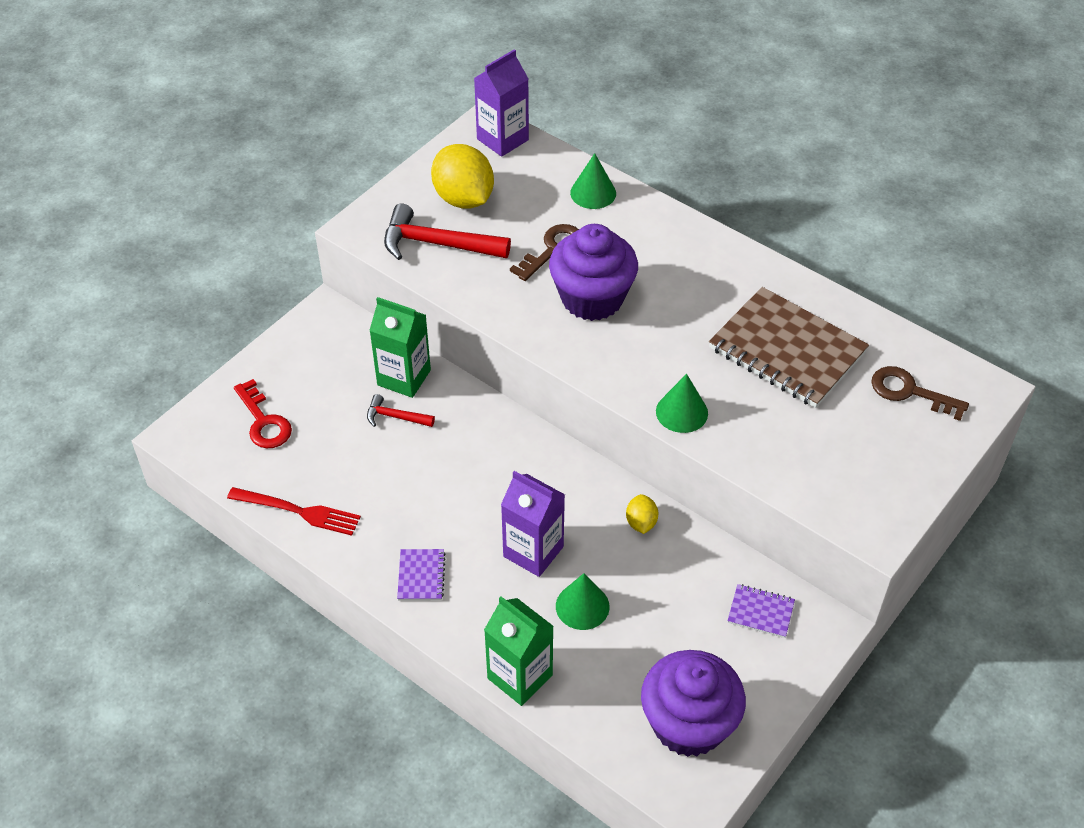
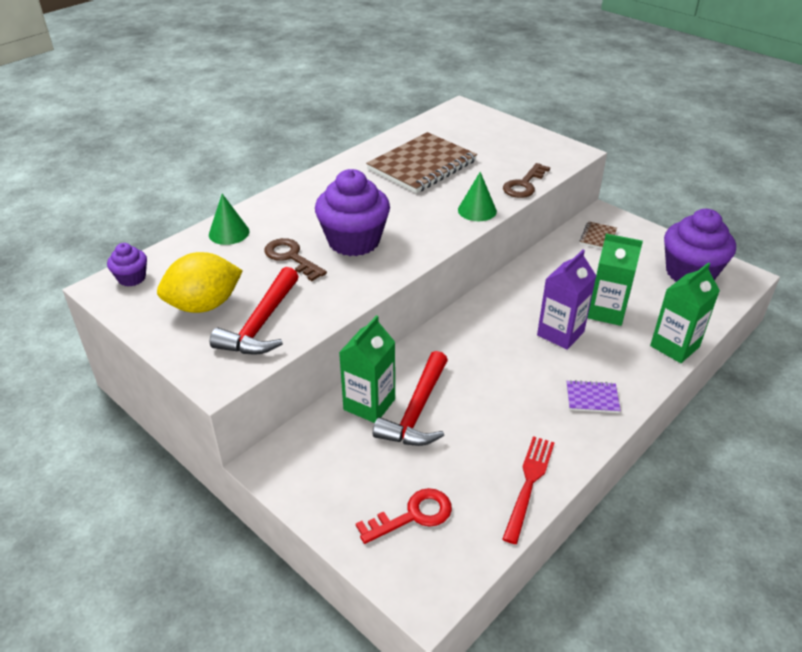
camera: 85 degrees left, 10 degrees down
(395, 417) = (416, 411): red hammer -> red hammer, size x1.91
(502, 139) = (132, 278): purple carton -> purple cupcake
(582, 606) = (606, 312): green cone -> green carton
(641, 523) = (529, 279): yellow lemon -> none
(760, 612) = (598, 237): purple notebook -> brown notebook
(910, 392) = (462, 129): brown key -> brown key (524, 185)

